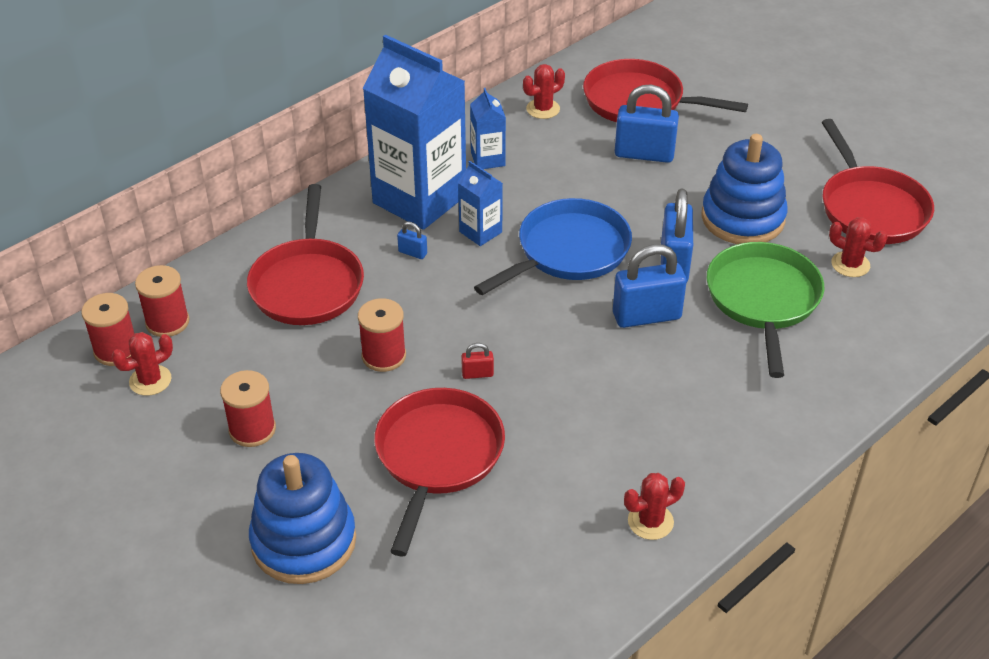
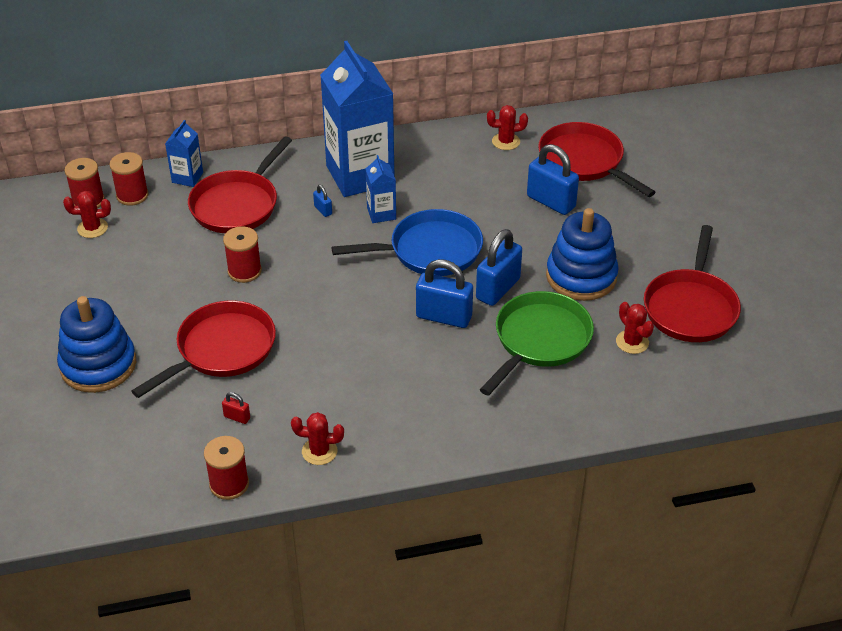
camera: 30 degrees right, 0 degrees up
(252, 429) = (126, 284): red spool -> red spool (229, 484)
(477, 374) = (294, 308): red padlock -> red padlock (237, 417)
(488, 159) = (432, 164): blue carton -> blue carton (187, 177)

